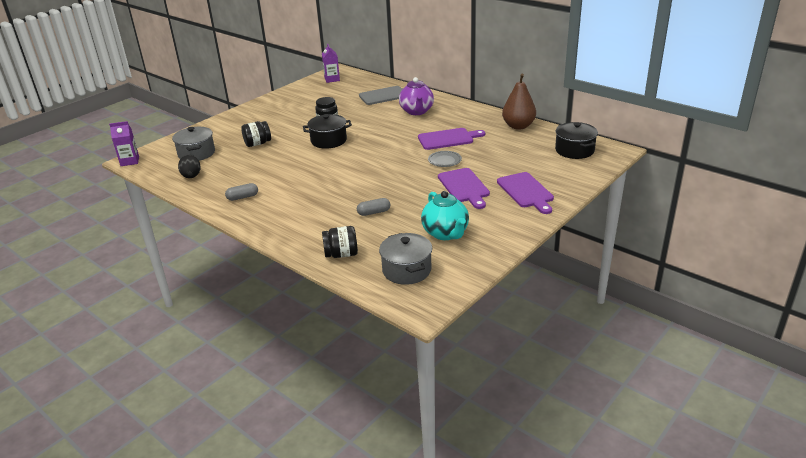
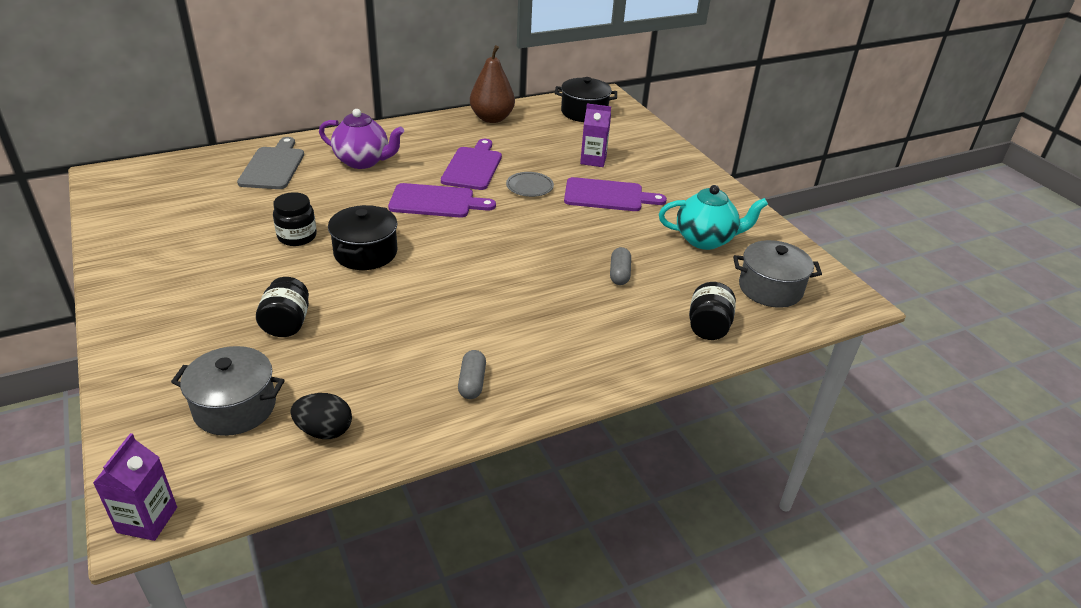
camera: 70 degrees left, 5 degrees up
(332, 79) = (132, 190): purple carton -> purple carton (593, 160)
(526, 192) = (650, 166): purple cutting board -> purple cutting board (436, 202)

